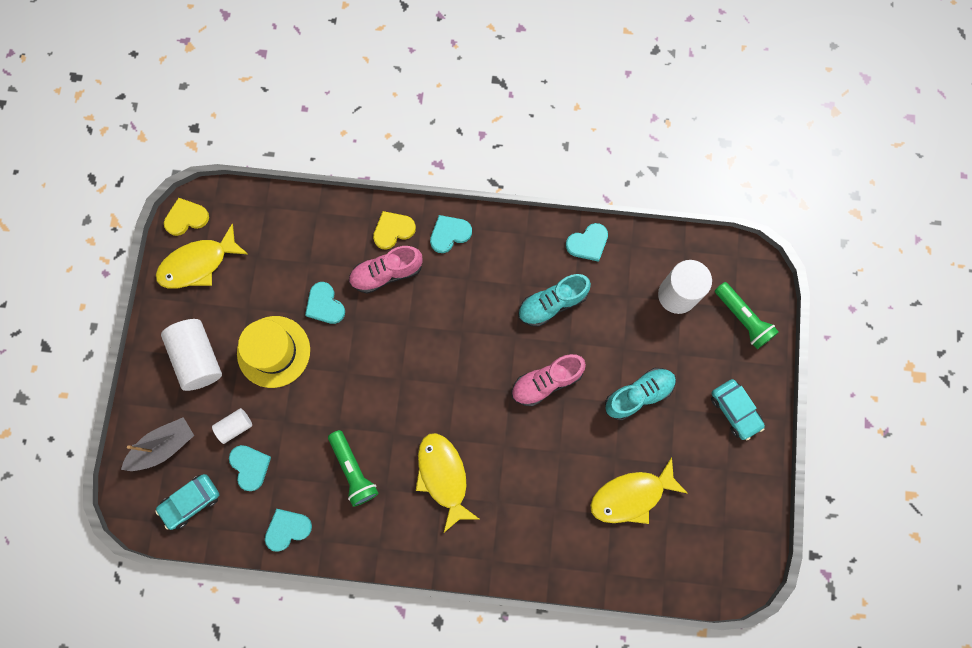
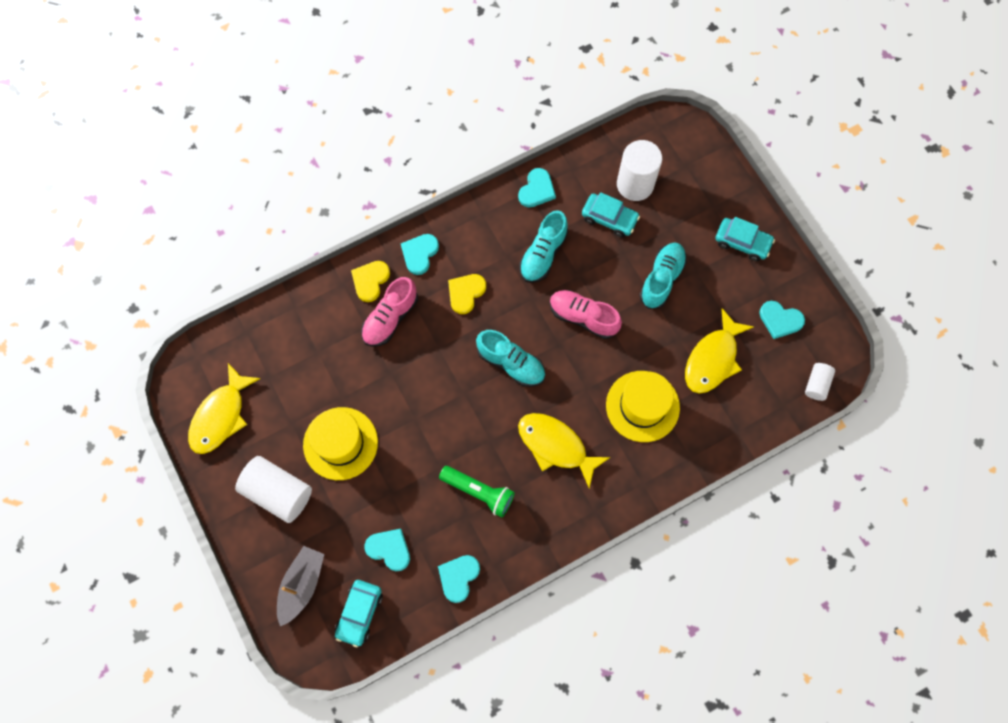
camera: 35 degrees left, 5 degrees down
(186, 218) = (182, 385): yellow heart -> yellow heart (465, 293)
(235, 427) = (352, 526): white cylinder -> white cylinder (816, 384)
(325, 305) = (356, 377): turquoise heart -> turquoise heart (780, 320)
(457, 380) = (511, 363): none -> turquoise shoe
(540, 494) = (642, 406): none -> yellow hat
(546, 382) = (583, 317): pink shoe -> pink shoe turned 90 degrees clockwise
(632, 310) = (609, 218): none -> turquoise car
(742, 319) = (697, 170): green flashlight -> none

